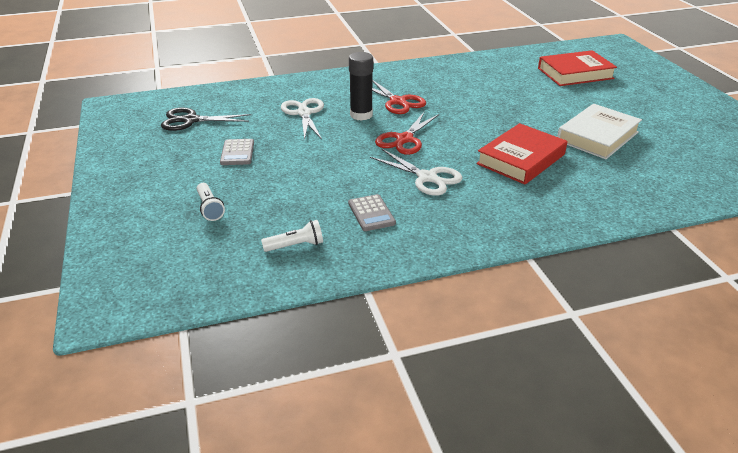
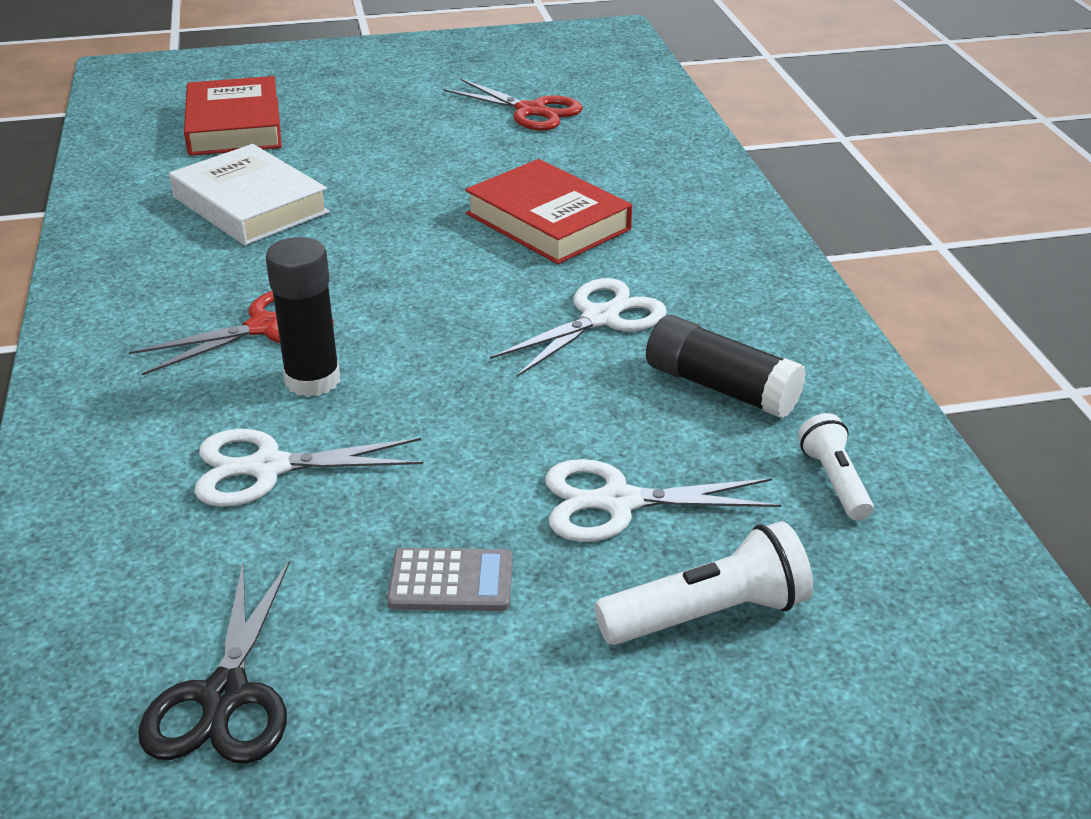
camera: 85 degrees left, 0 degrees up
(210, 208) = (708, 614): white flashlight -> white flashlight, size x1.57
(281, 186) = (618, 502): none -> white scissors
(371, 213) = (721, 387): grey calculator -> black glue stick
(404, 139) = (446, 331): red scissors -> red scissors (531, 111)
(597, 136) = (485, 148): white book -> white book (250, 205)

